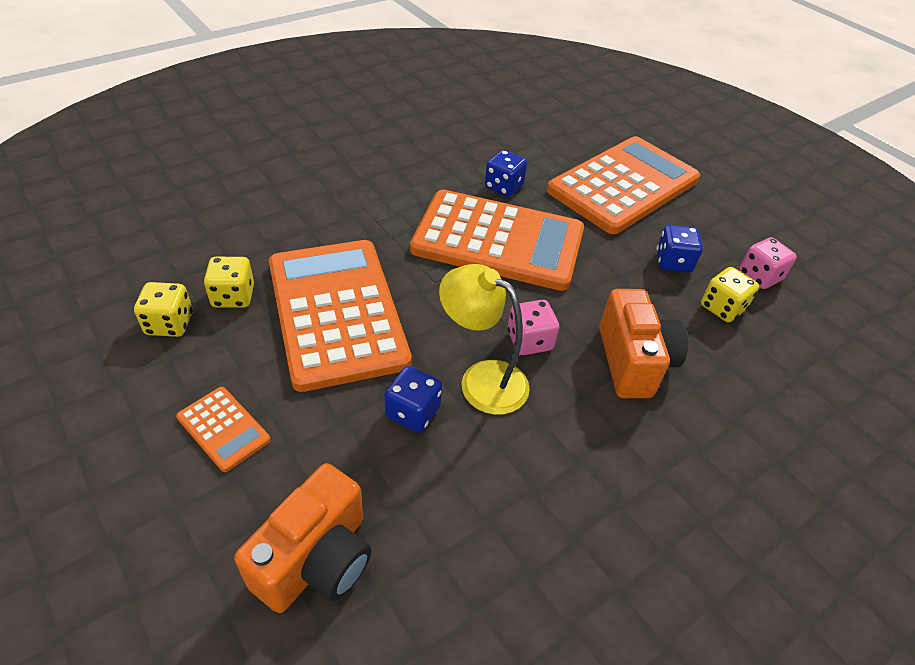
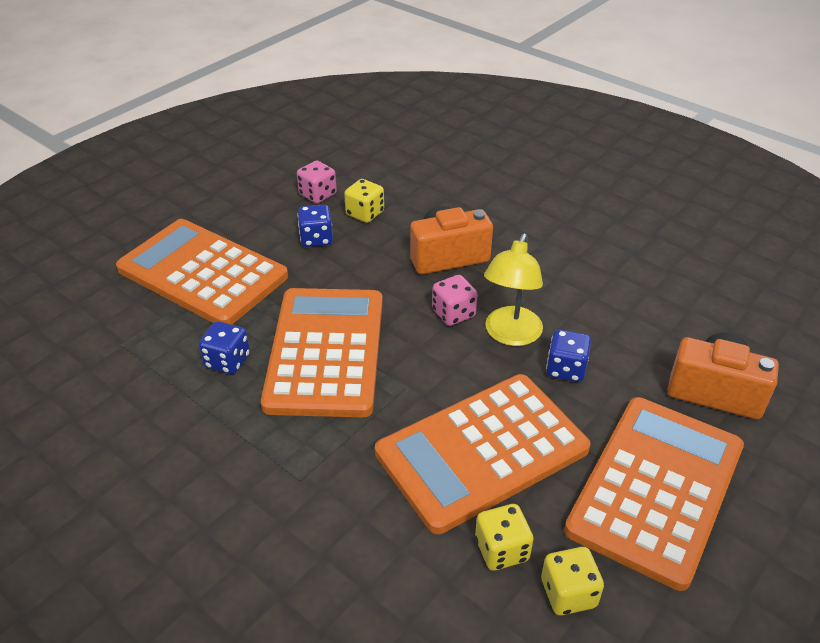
camera: 100 degrees left, 5 degrees down
(223, 429) = (656, 488): orange calculator -> orange calculator, size x2.39

